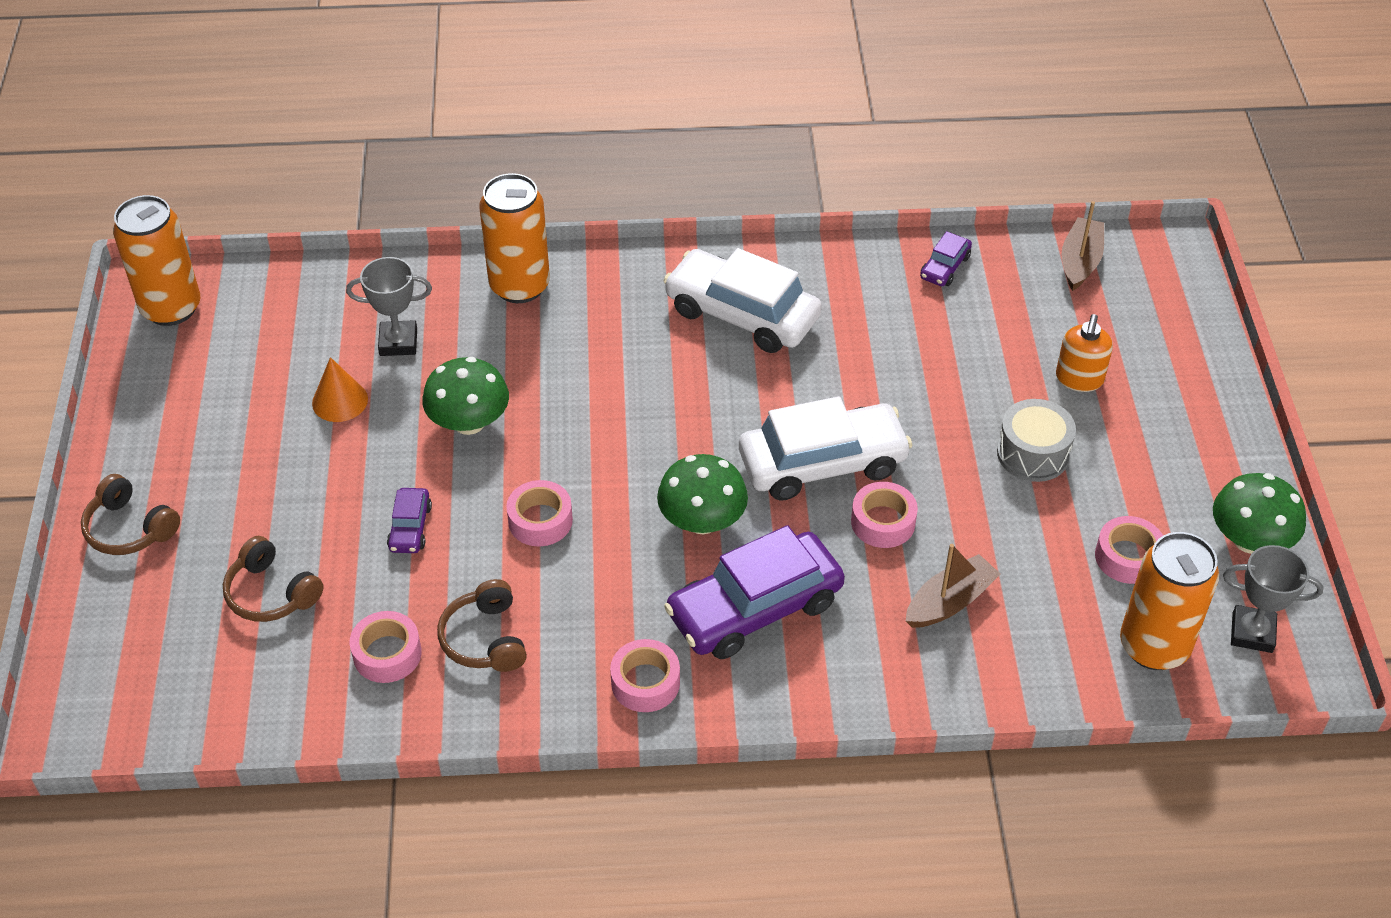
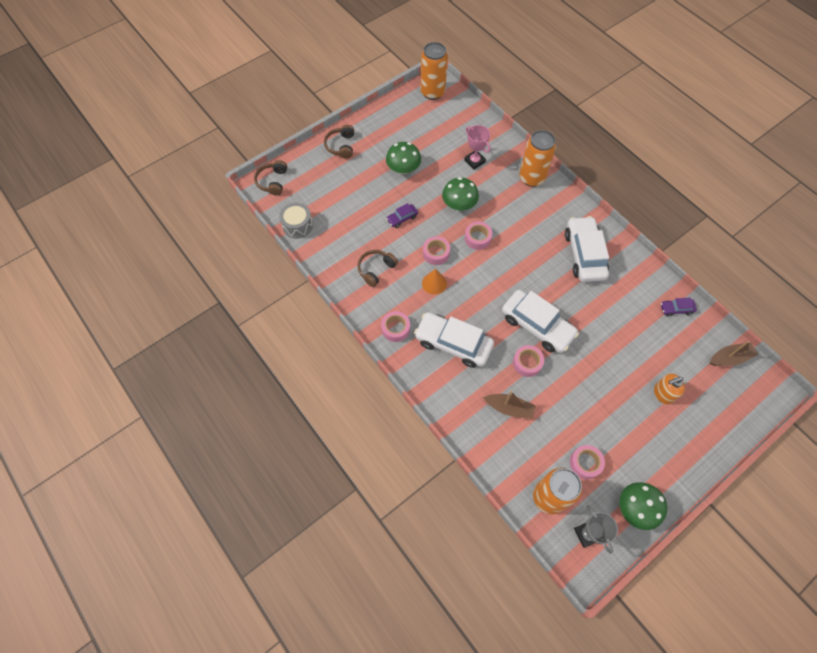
camera: 55 degrees right, 15 degrees up
(271, 593) = (347, 199): brown headphones -> brown headphones (273, 182)
(340, 401) = (436, 163): orange cone -> orange cone (434, 283)
(387, 654) = (349, 246): pink tape -> pink tape (477, 238)
(398, 342) = (474, 161): grey trophy -> pink trophy
(702, 520) = (477, 302): green mushroom -> green mushroom (403, 169)
(754, 608) = (453, 343): purple car -> white car
(1033, 453) = (607, 398): grey drum -> grey drum (297, 225)

